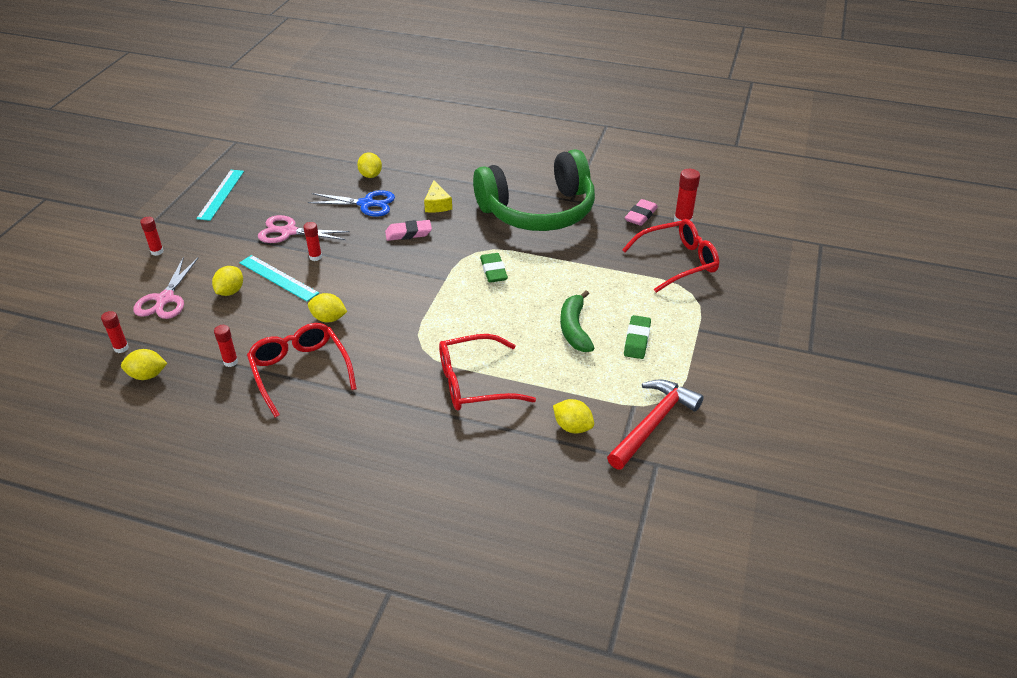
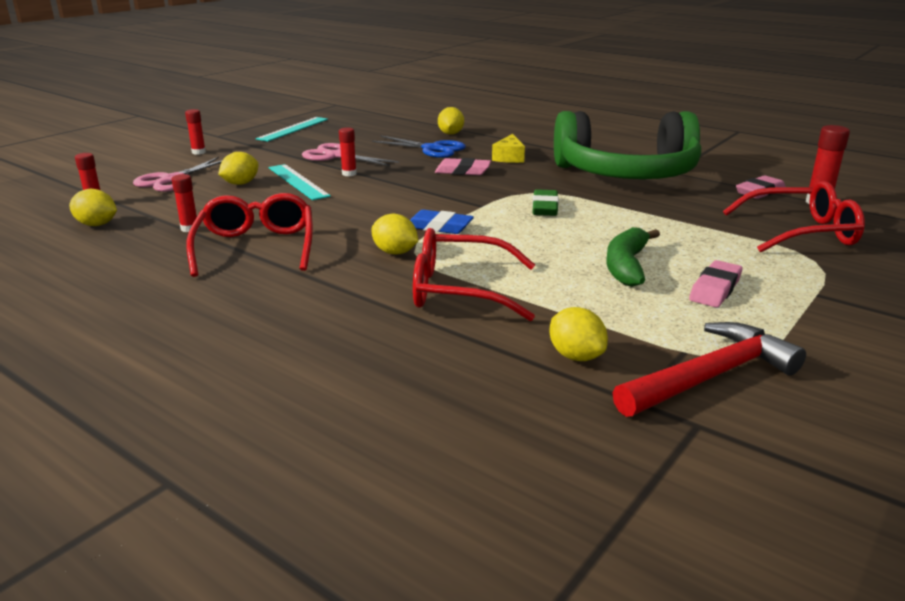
camera: 20 degrees right, 15 degrees down
(328, 318) = (324, 215): yellow lemon -> yellow lemon (395, 252)
(426, 314) = (439, 227): none -> blue eraser
(637, 340) = (715, 289): green eraser -> pink eraser

